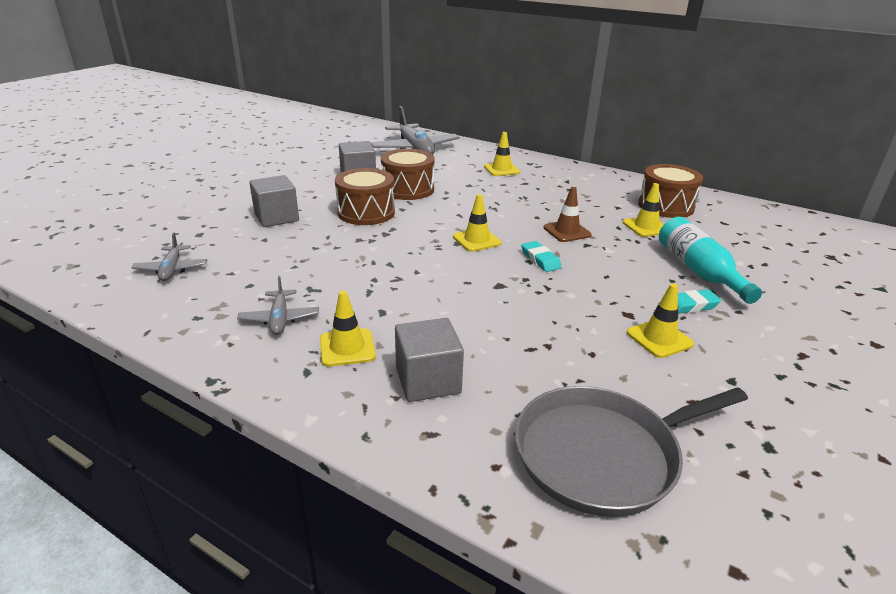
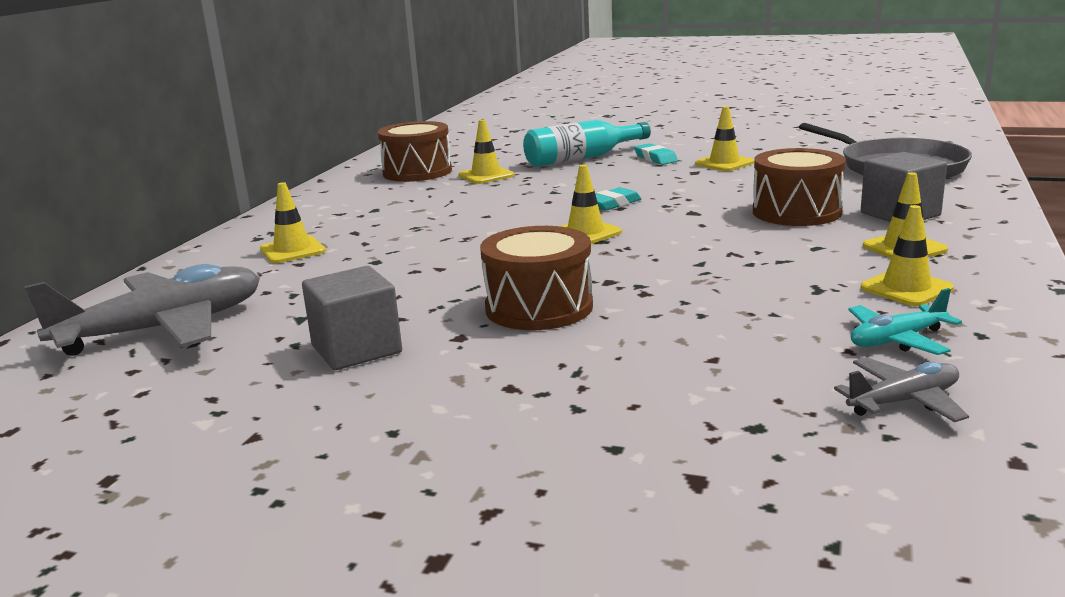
camera: 100 degrees left, 10 degrees down
(223, 289) = (897, 340): none -> turquoise plane
(276, 217) = (615, 373): grey cube -> none
(280, 319) = (906, 288): grey plane -> yellow traffic cone
(408, 189) = (413, 297): brown drum -> brown drum (796, 212)
(567, 231) = (523, 200): brown traffic cone -> none

